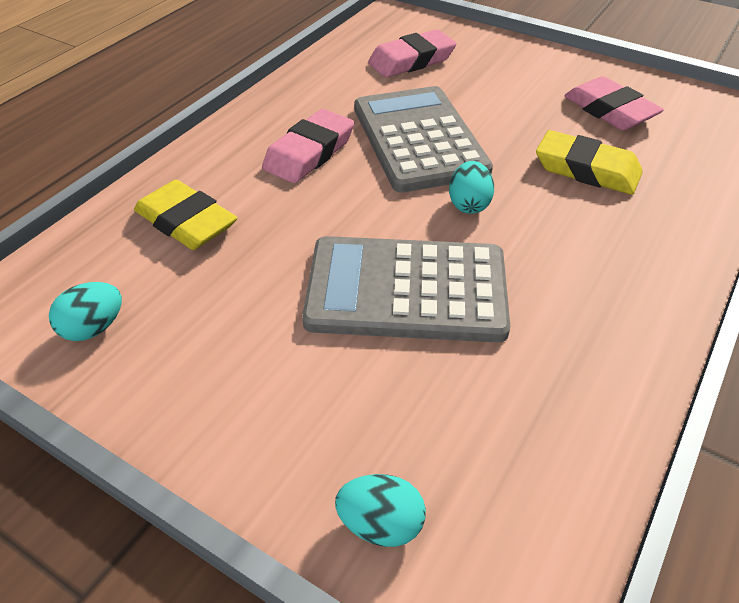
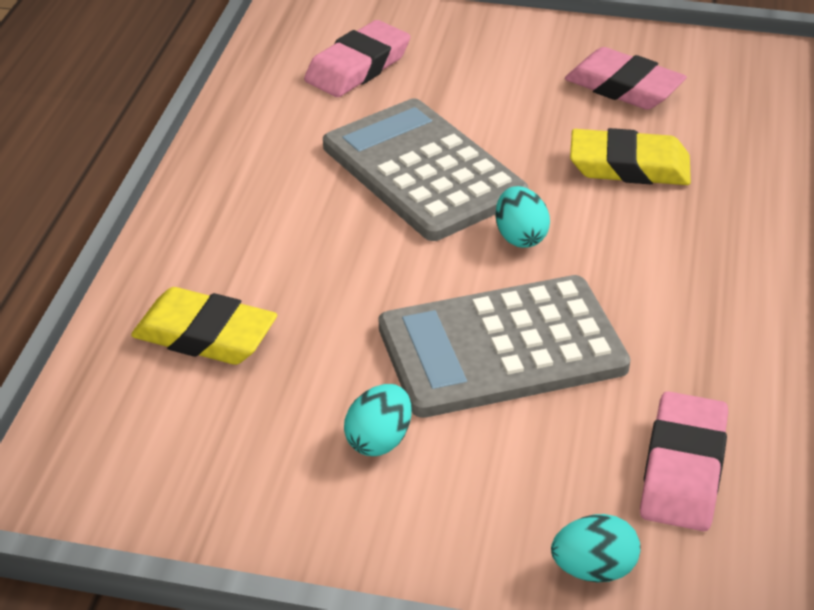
camera: 20 degrees left, 5 degrees down
(93, 328) = (179, 477): turquoise egg -> turquoise egg (379, 440)
(309, 153) = (301, 217): pink eraser -> pink eraser (683, 469)

